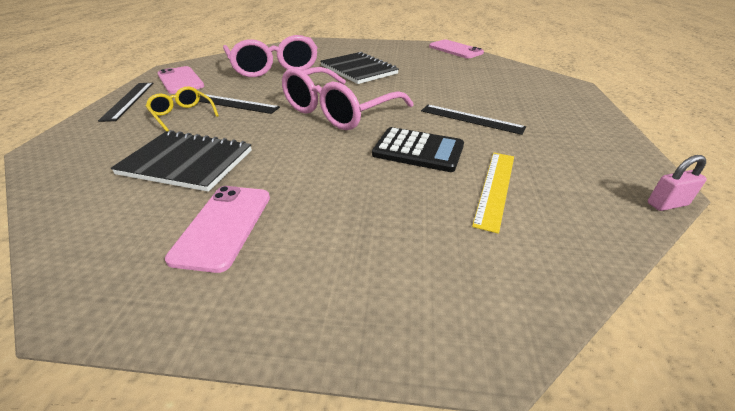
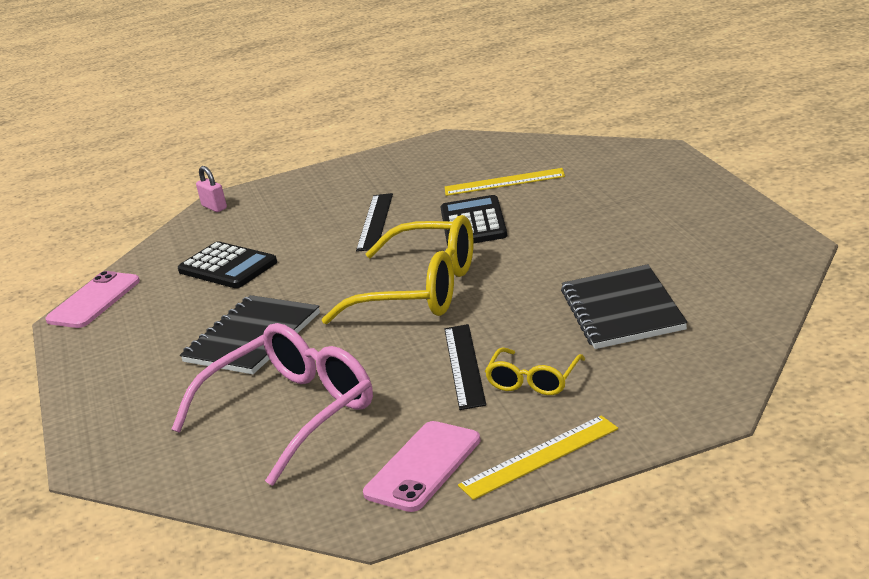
camera: 110 degrees left, 10 degrees down
(128, 100) = (539, 457): black ruler -> yellow ruler
(223, 226) = (674, 246): pink phone -> none
(339, 111) = (420, 290): pink glasses -> yellow glasses
(456, 75) = (227, 267): none -> black calculator
(667, 204) = (465, 136): pink padlock -> pink padlock (214, 207)

